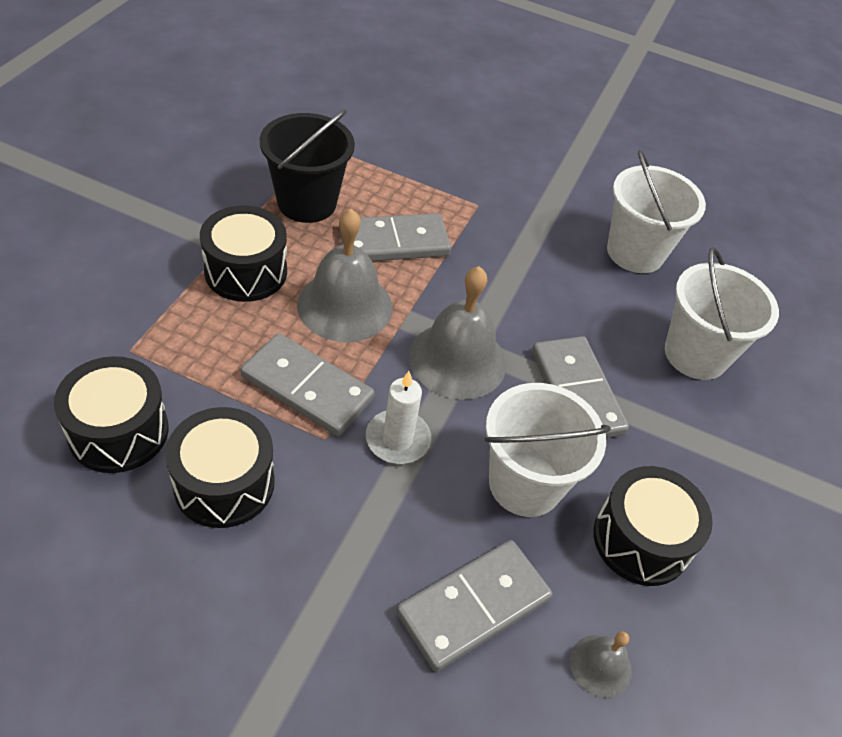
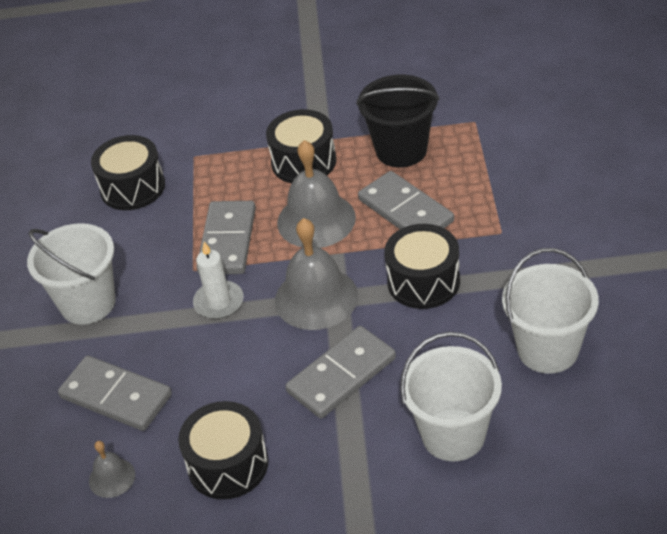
camera: 75 degrees right, 5 degrees down
(224, 483) = (128, 246): black drum -> black drum (423, 281)
(525, 484) = (230, 381): white bucket -> white bucket (88, 303)

